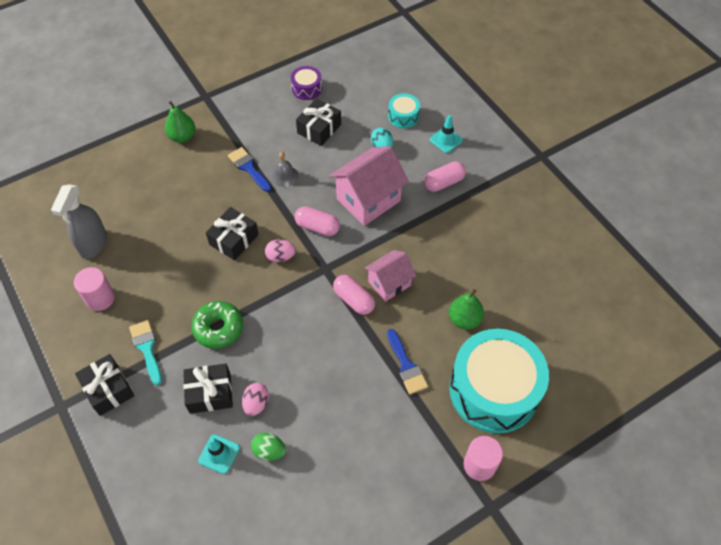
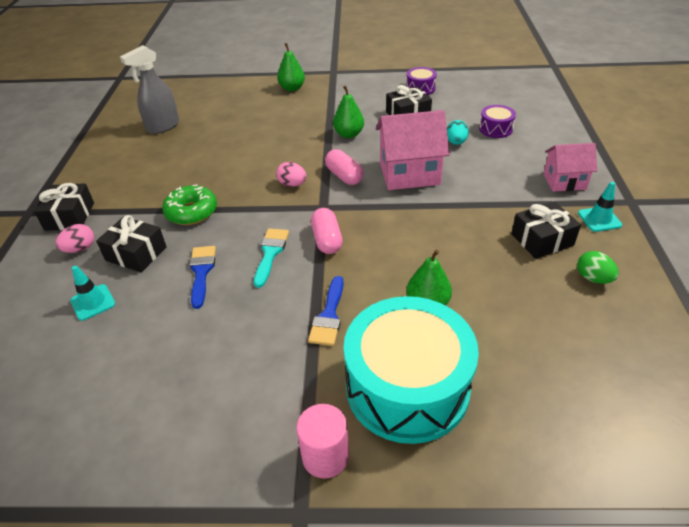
camera: 35 degrees right, 15 degrees down
(100, 298) = (131, 159): pink cylinder -> none
(146, 348) = (125, 202): turquoise brush -> turquoise brush (270, 253)
(234, 239) = (266, 159): black gift -> black gift (542, 239)
(248, 168) = (324, 120): blue brush -> blue brush (201, 272)
(256, 404) = (163, 279): pink egg -> pink egg (80, 249)
(269, 451) = (134, 322): green egg -> green egg (593, 278)
(284, 176) = (349, 134): grey bell -> green pear
(389, 283) = (373, 241): pink house -> pink house (564, 181)
(403, 116) = (495, 129): turquoise drum -> purple drum
(443, 183) = (498, 186): pink capsule -> none
(446, 140) = (526, 157): turquoise traffic cone -> turquoise traffic cone (599, 219)

